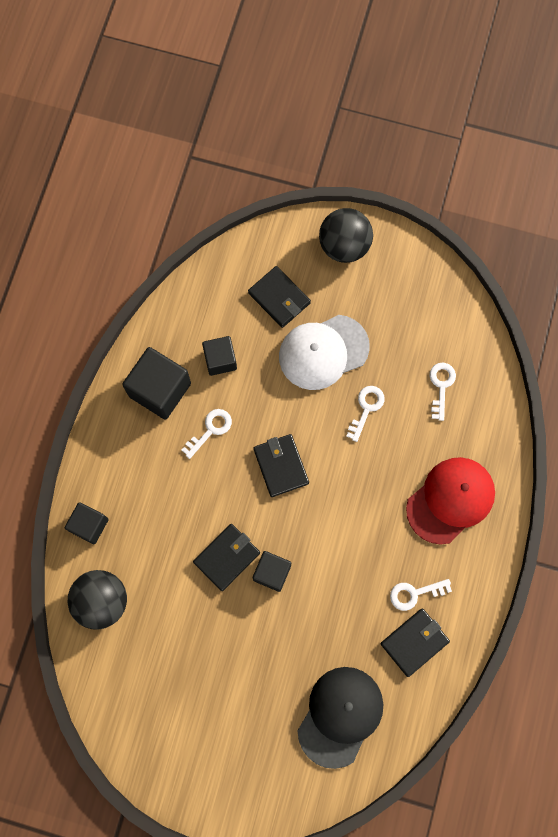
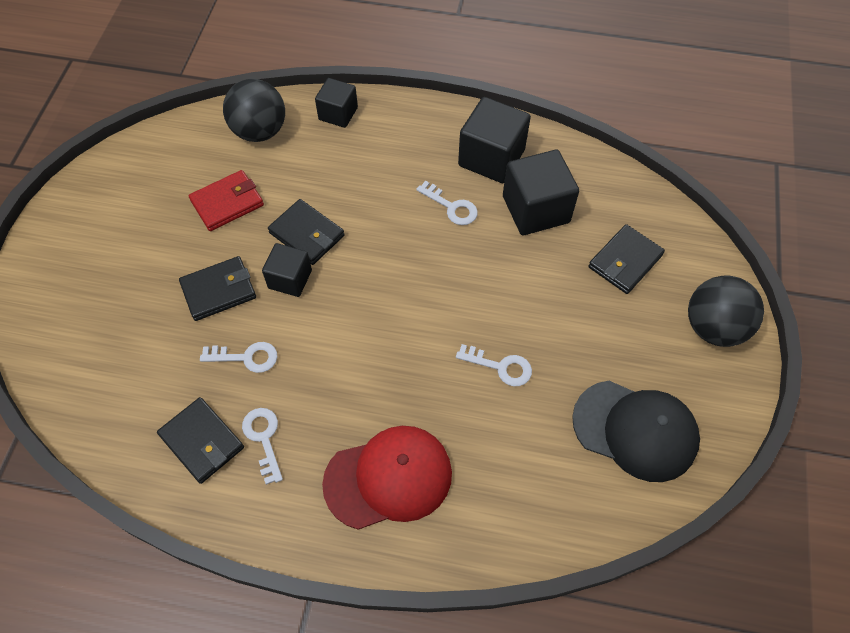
camera: 85 degrees right, 15 degrees down
(185, 630) = (227, 203): none -> red wallet
(220, 360) = (536, 209): black cube -> black cube, size x1.63
(281, 466) = (416, 278): black wallet -> black wallet (219, 290)
(323, 352) = (566, 313): white cap -> none
(340, 716) = (119, 362): black cap -> black cap (635, 430)
(441, 386) = (546, 458): white key -> white key (246, 357)
(450, 500) = (388, 478): red cap -> red cap turned 60 degrees counterclockwise

